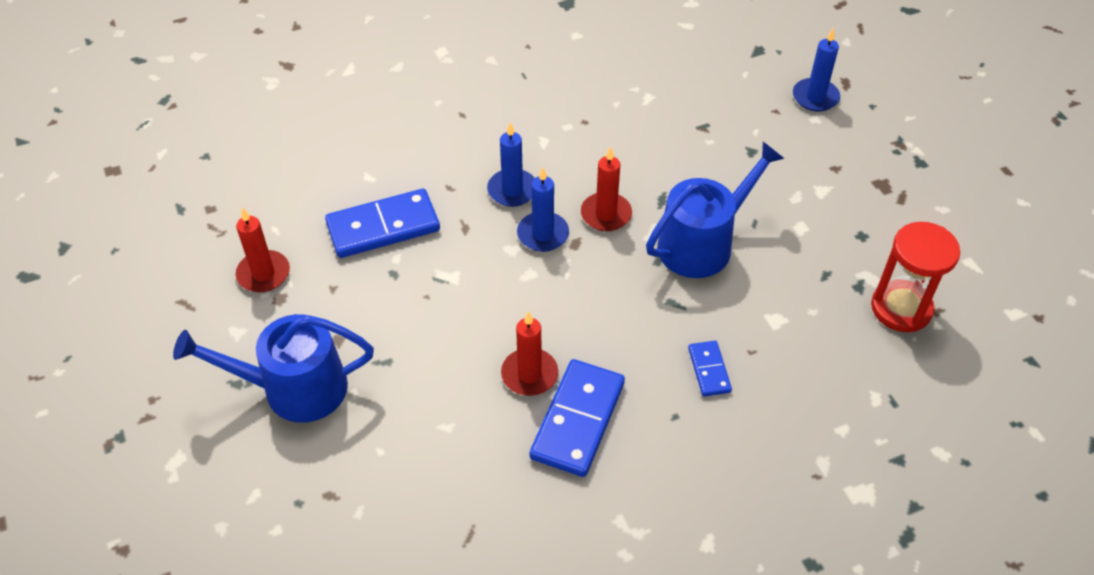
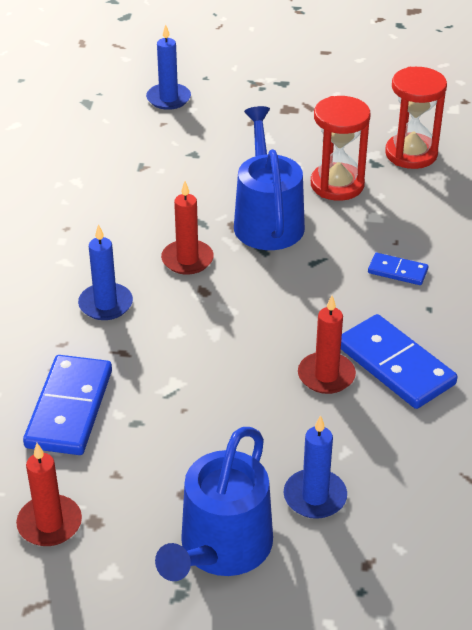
camera: 60 degrees left, 10 degrees down
(543, 234) = (176, 306): blue candle -> blue candle (315, 496)
(798, 271) = (337, 185): none -> red hourglass

